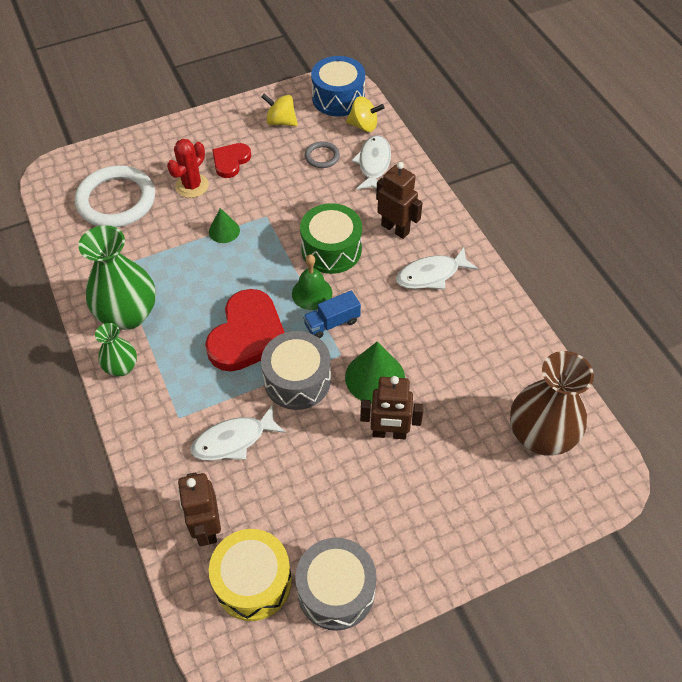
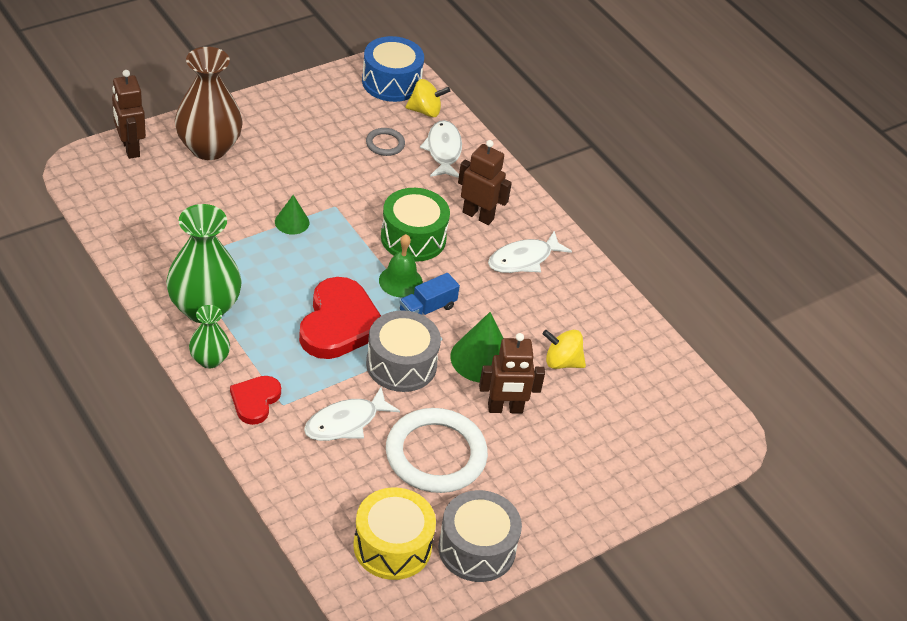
camera: 15 degrees left, 10 degrees down
(116, 200) = (162, 193): white ring -> white ring (436, 454)
(192, 186) = (245, 176): red cactus -> none
(207, 527) = (335, 502): brown robot -> brown robot (130, 148)
(230, 161) = (283, 150): red heart -> red heart (255, 401)
(281, 122) = (332, 108): yellow spinning top -> yellow spinning top (562, 362)
(540, 435) = (656, 404): brown vase -> brown vase (209, 148)

